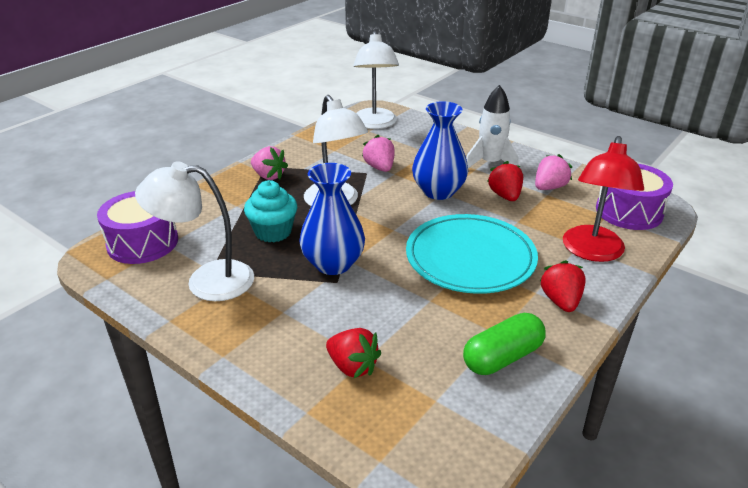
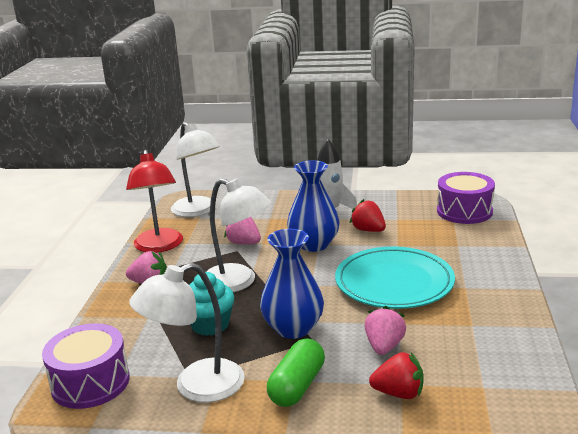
camera: 30 degrees left, 10 degrees down
(502, 357) = (493, 338): green capsule -> green capsule (297, 386)
(549, 187) = (393, 213): pink strawberry -> pink strawberry (384, 346)
(560, 301) = (488, 286): red strawberry -> none
(592, 252) = (471, 246): red lamp -> red lamp (159, 246)

